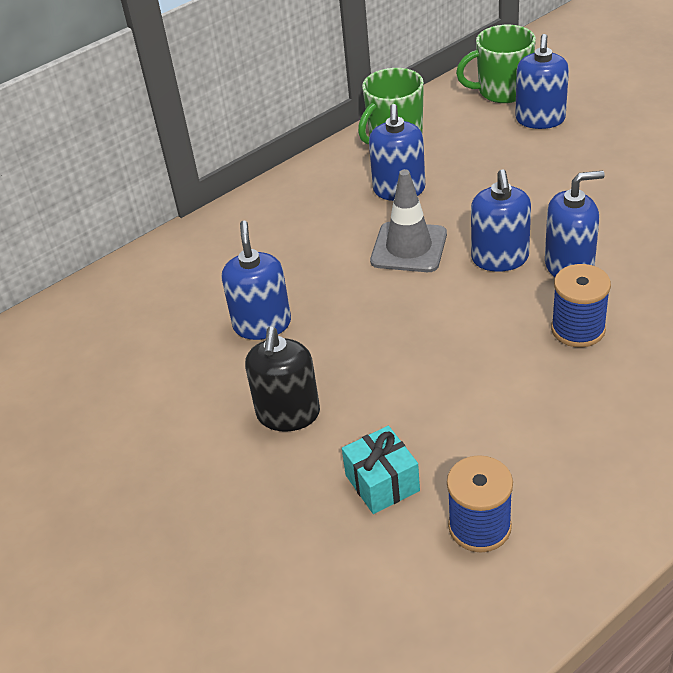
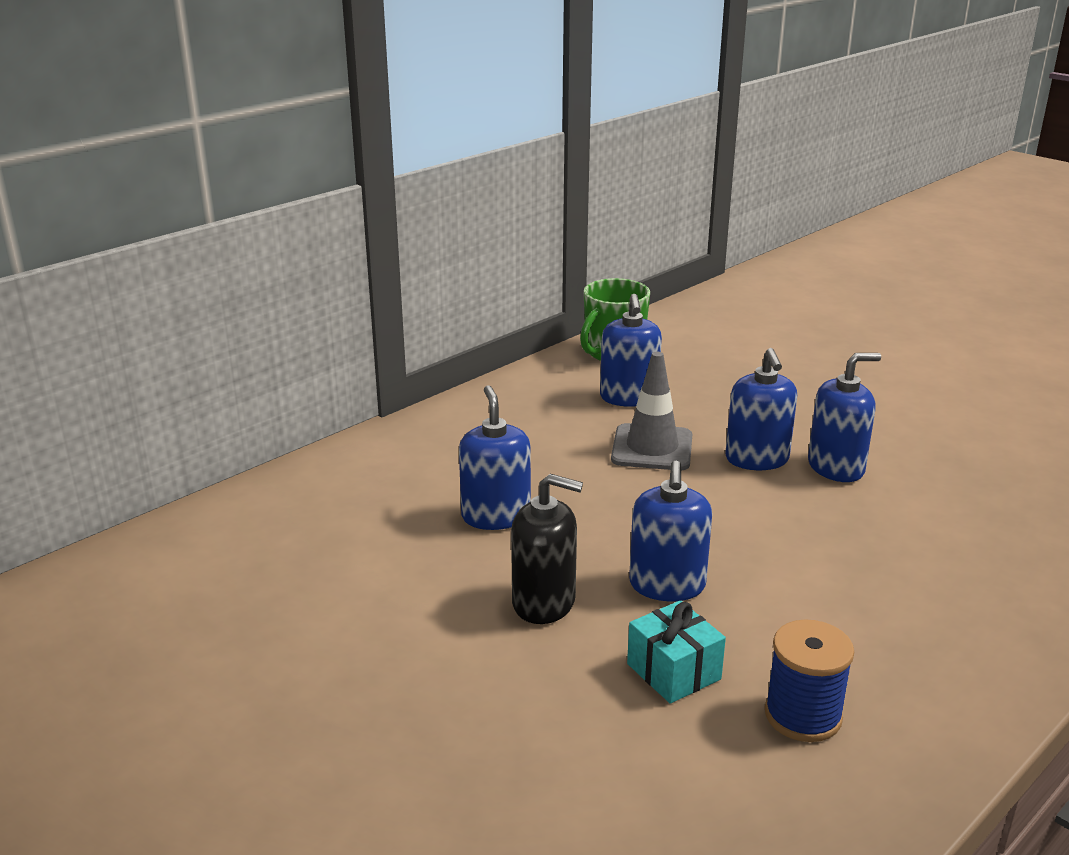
camera: 10 degrees left, 15 degrees down
(288, 414) = (544, 602): black soap dispenser -> black soap dispenser turned 75 degrees counterclockwise
(502, 91) = (721, 318): green mug -> none
(540, 119) = (767, 342): blue soap dispenser -> blue soap dispenser (667, 585)
(578, 329) = (862, 524): blue spool -> none

